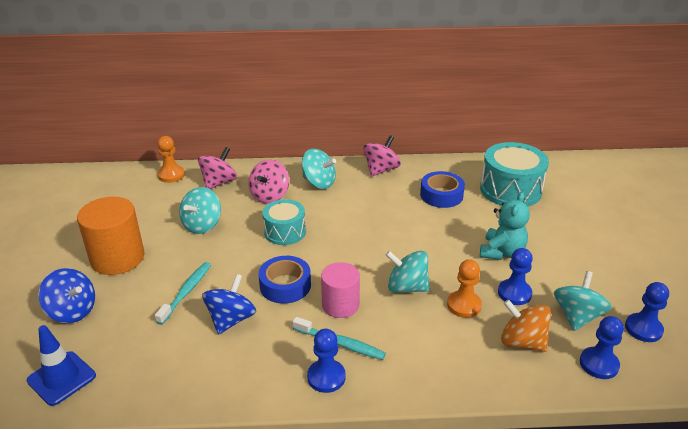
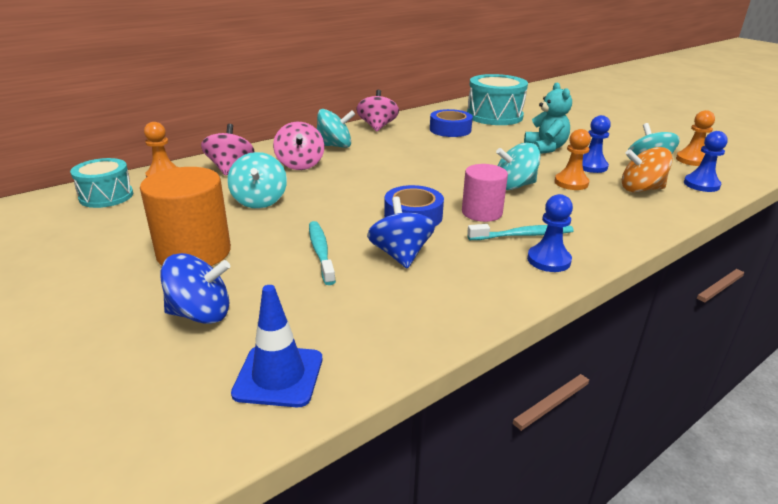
camera: 35 degrees left, 5 degrees down
(285, 232) = (354, 183): turquoise drum -> turquoise drum (106, 196)
(643, 329) = (692, 160): blue pawn -> orange pawn

